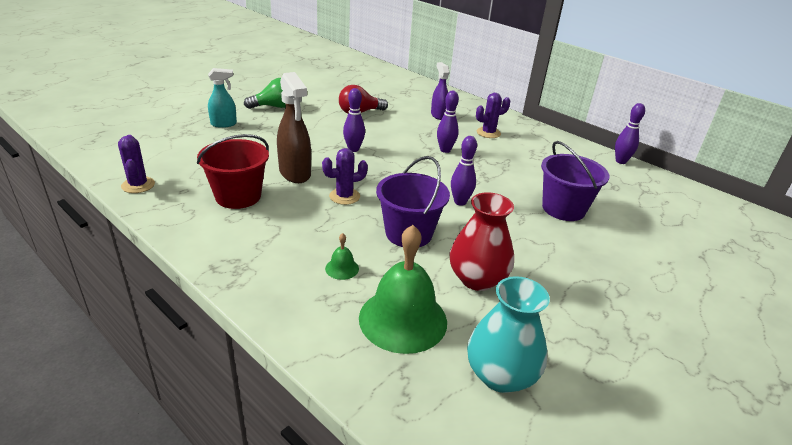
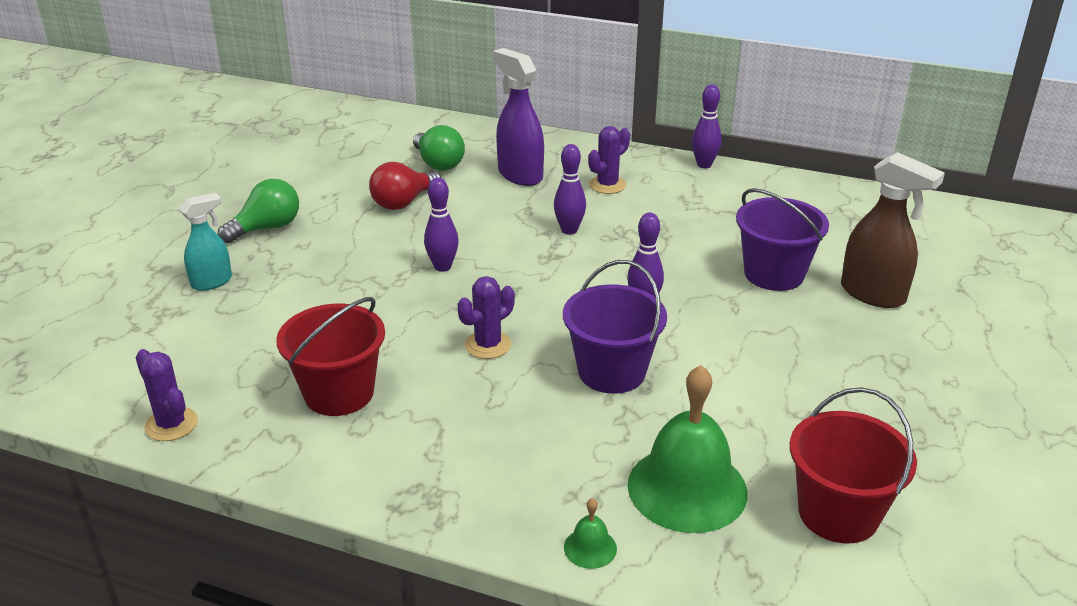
camera: 20 degrees left, 0 degrees up
(295, 173) = (390, 331): brown spray bottle -> brown spray bottle (873, 294)
(342, 268) = (564, 449): green bell -> green bell (590, 548)
(395, 99) = (438, 163): none -> green light bulb
(438, 115) = (520, 175): purple spray bottle -> purple spray bottle, size x1.57
(477, 279) = (736, 405): red vase -> none
(500, 375) = (838, 513): turquoise vase -> red bucket
(620, 161) = (799, 181): purple bowling pin -> purple bowling pin (704, 165)

